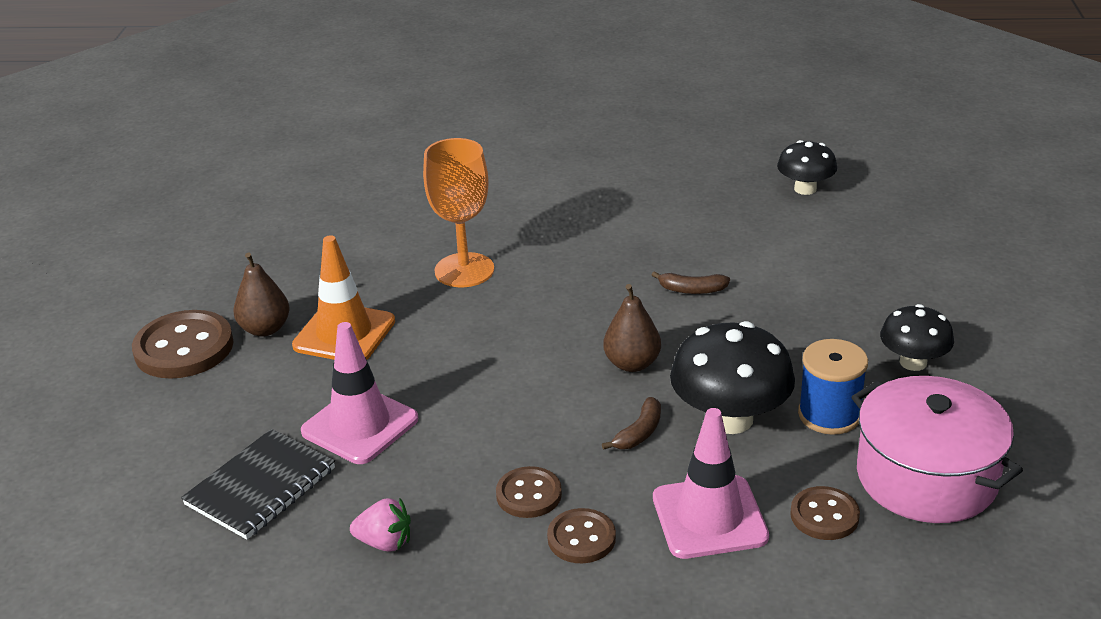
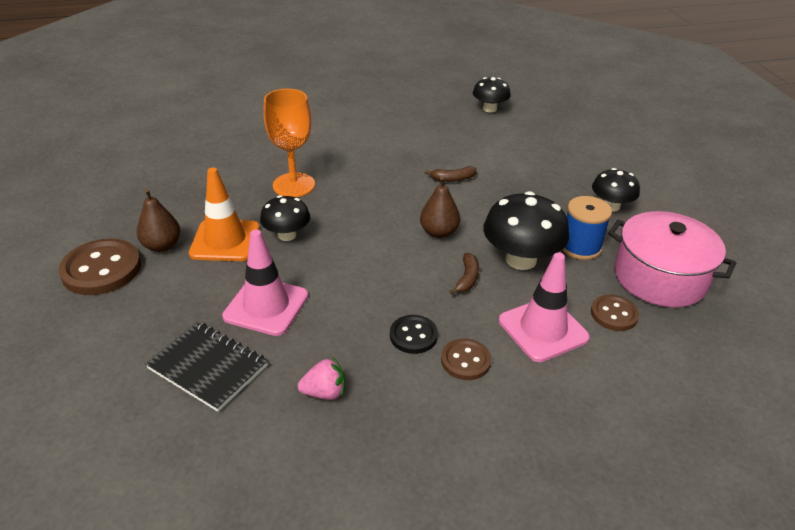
camera: 20 degrees left, 5 degrees up
(261, 487) = (208, 367): black notebook -> black notebook turned 75 degrees counterclockwise
(425, 337) = (287, 235): none -> black mushroom
(529, 494) = (413, 336): brown button -> black button

